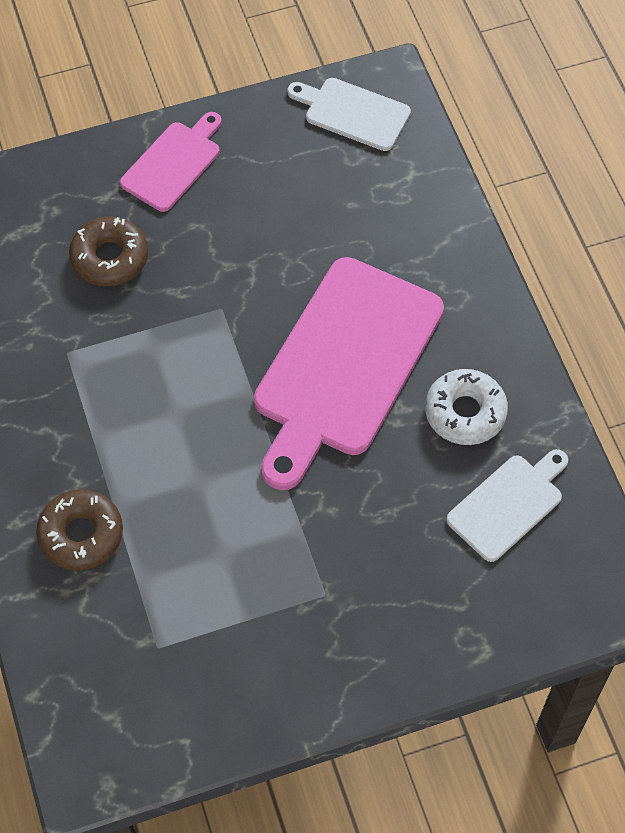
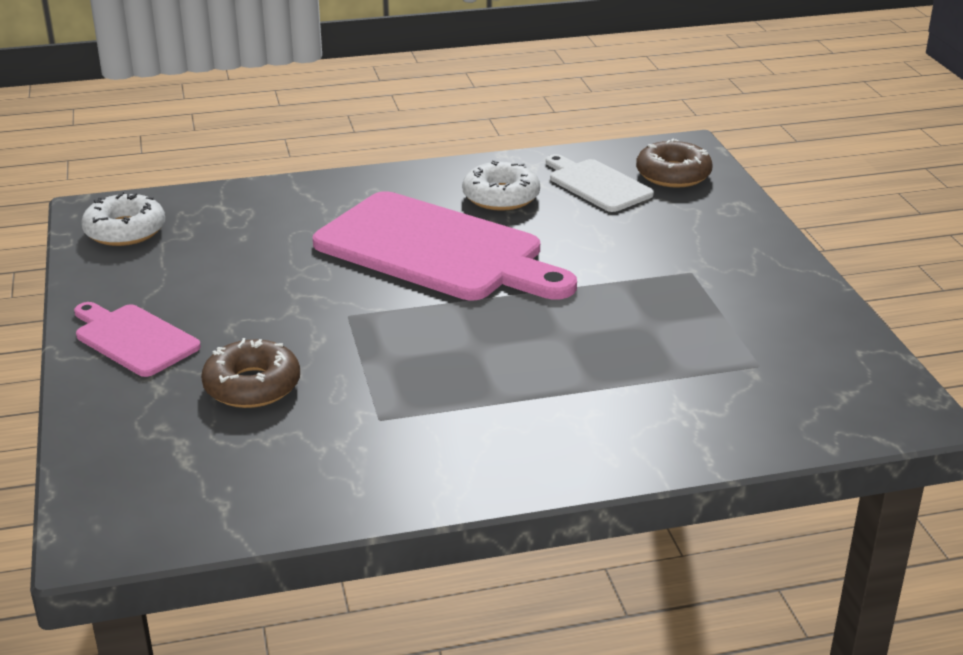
camera: 85 degrees left, 30 degrees down
(81, 534) = (627, 412): brown donut -> brown donut (673, 174)
(352, 113) = (125, 231): white cutting board -> white donut

